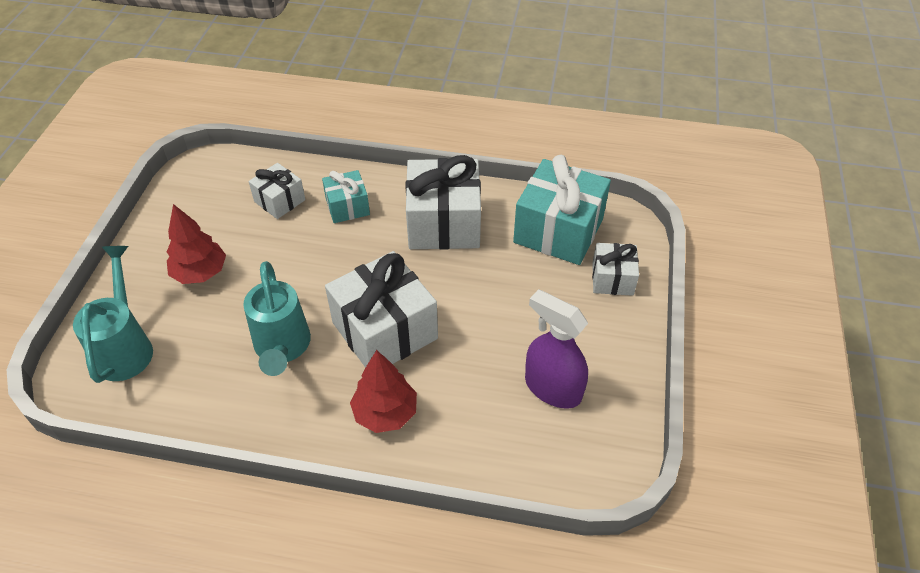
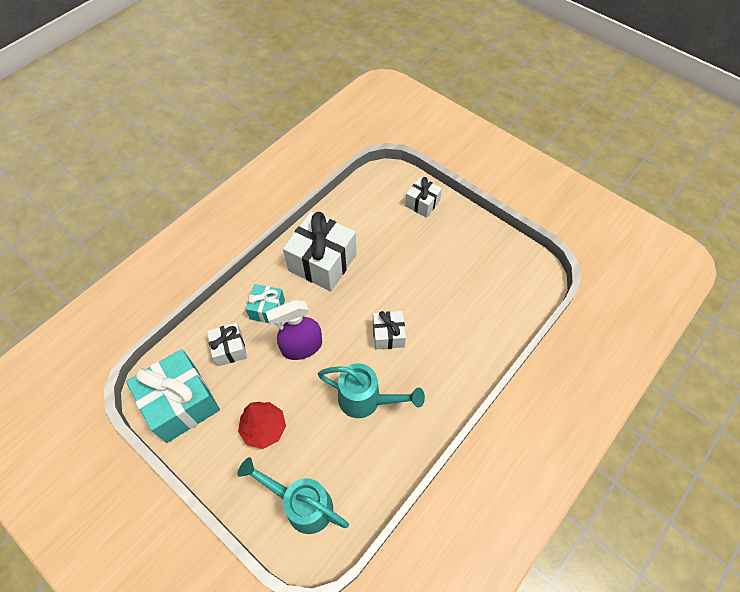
camera: 60 degrees left, 10 degrees up
(384, 330) = (388, 335): white gift -> white gift, size x0.54
(385, 413) = (449, 362): red tree -> none
(552, 388) = (478, 271): purple spray bottle -> purple spray bottle (301, 347)
(558, 230) = (370, 208): turquoise gift -> turquoise gift (181, 403)

